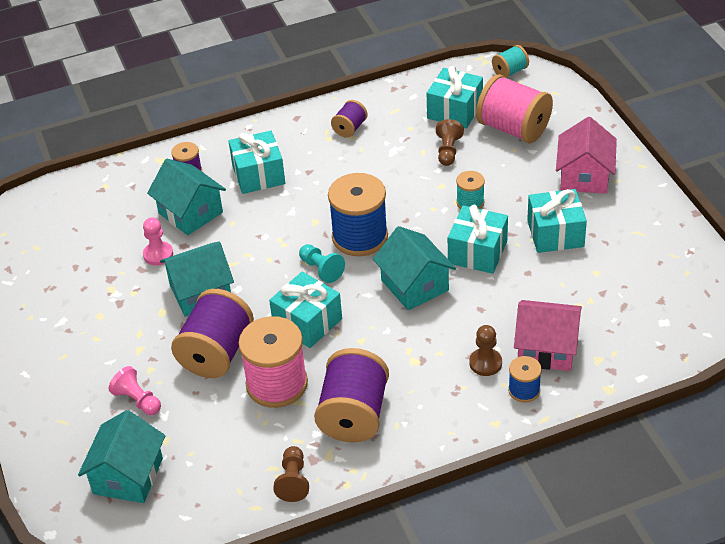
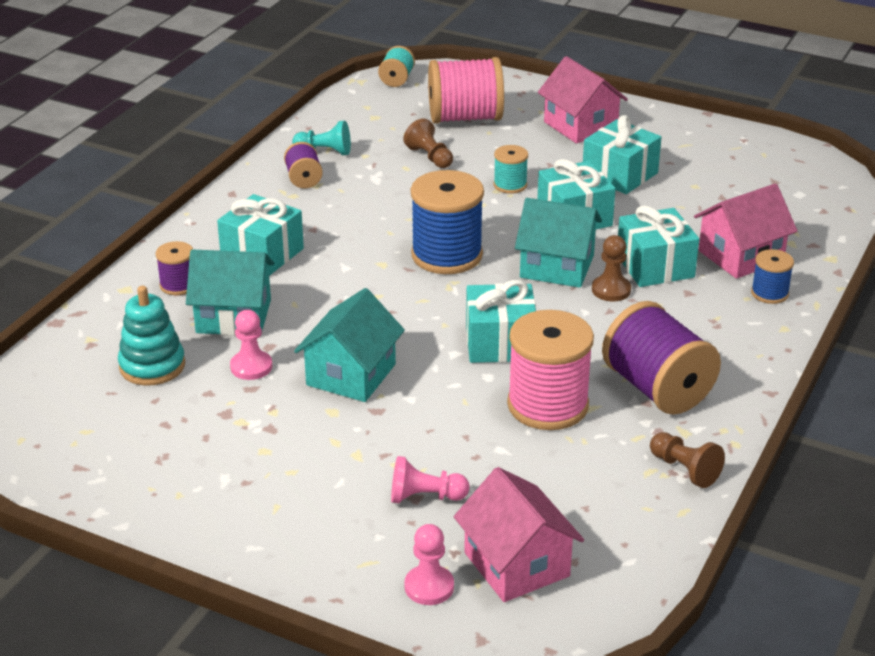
camera: 45 degrees left, 10 degrees down
(71, 457) = (429, 587): none -> pink pawn
(112, 223) = (152, 366): none -> turquoise stacking toy
(128, 476) = (516, 564): turquoise house -> pink house
(216, 353) = (447, 413): purple spool -> none
(321, 269) = (448, 297): turquoise pawn -> turquoise pawn (325, 151)
(454, 110) = (388, 126): turquoise gift -> turquoise gift (655, 266)
(485, 363) = (708, 291): brown pawn -> brown pawn (611, 290)

